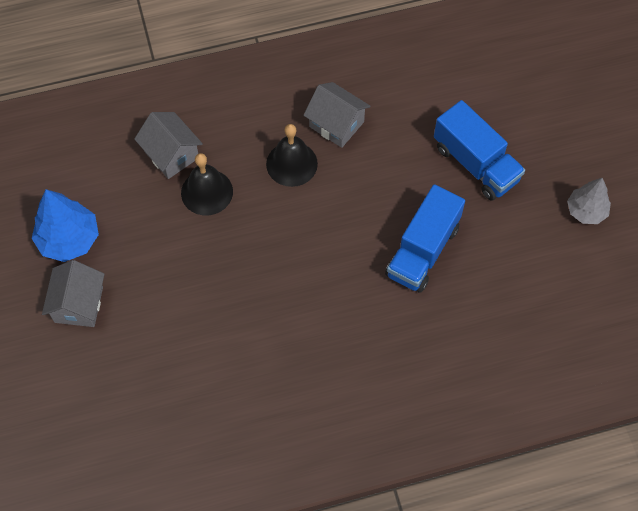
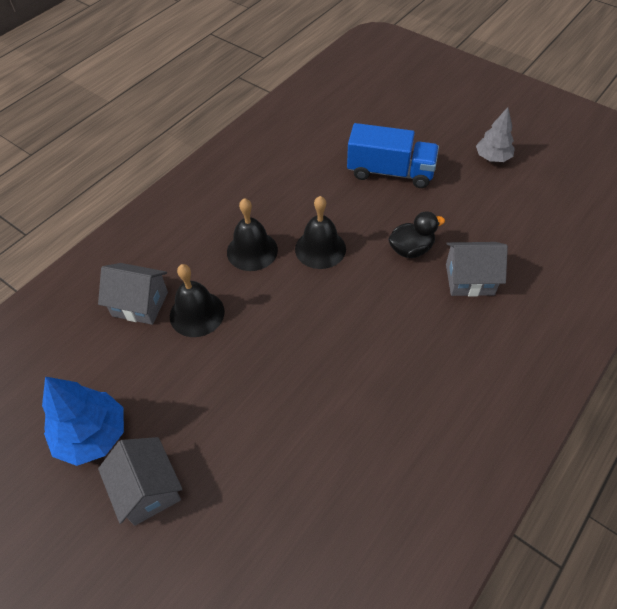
camera: 35 degrees left, 10 degrees down
(336, 124) = (263, 204): grey house -> grey house (469, 279)
(348, 199) = (320, 248): none -> black bell
(422, 251) = (411, 249): blue truck -> black duck

